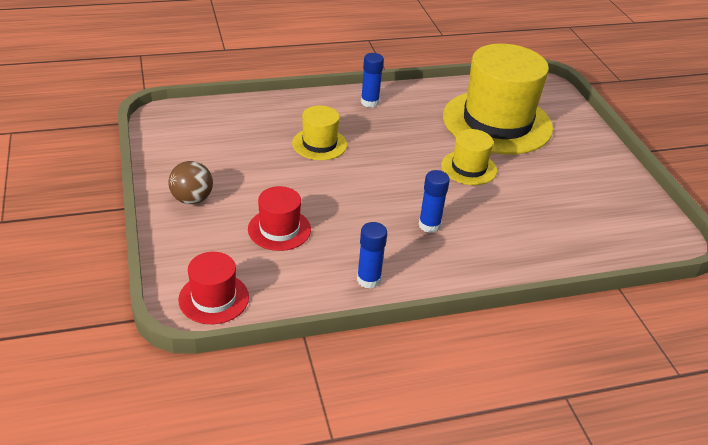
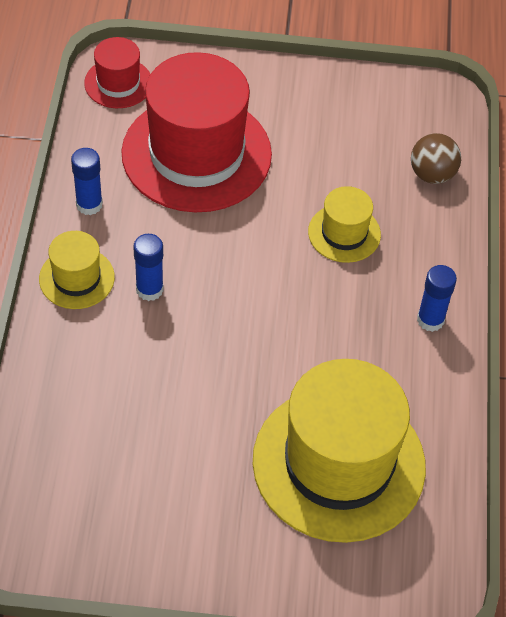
camera: 110 degrees right, 15 degrees up
(192, 199) = (274, 95): brown ball -> brown ball (432, 174)
(279, 229) = (196, 154): red hat -> red hat, size x2.13
(469, 168) = (242, 377): yellow hat -> yellow hat (76, 278)

